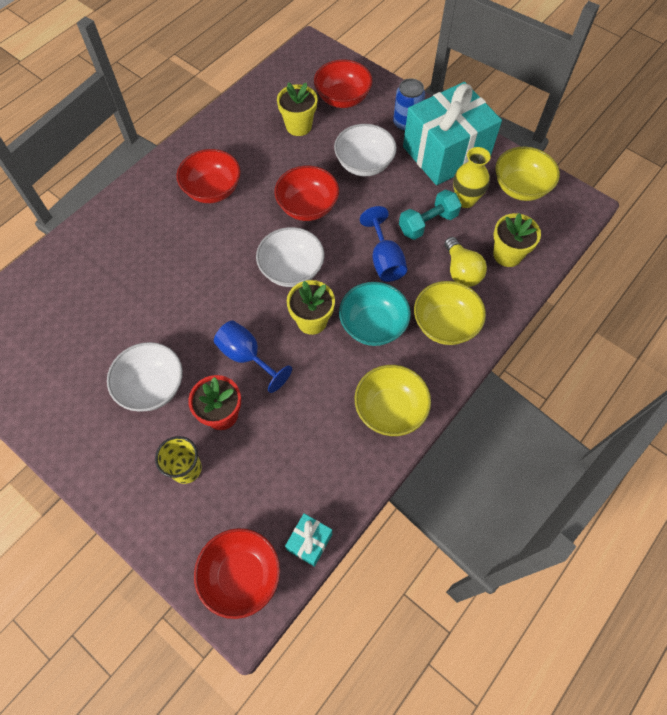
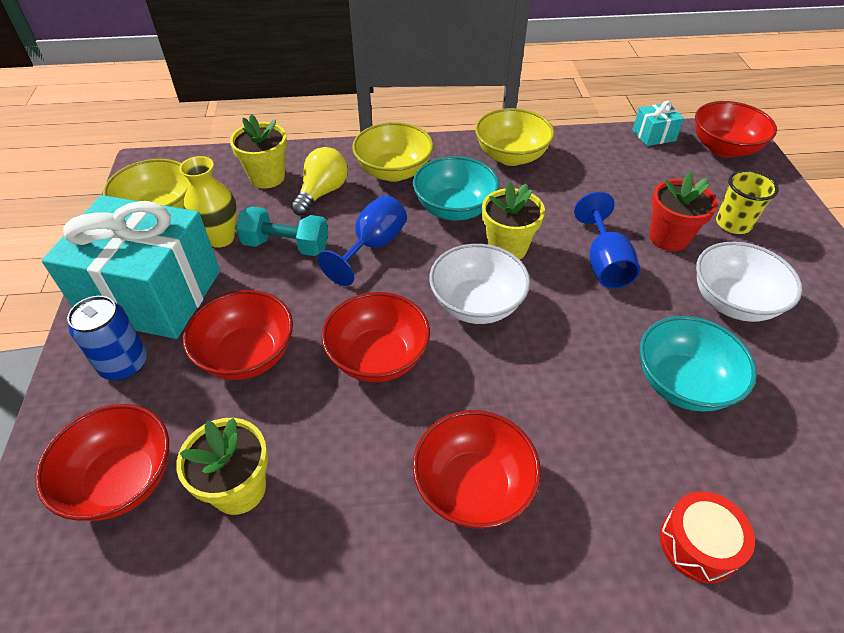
camera: 135 degrees left, 15 degrees down
(108, 235) = (698, 544): none -> red drum
(153, 306) = (682, 383): none -> turquoise bowl
(364, 164) = (247, 355): white bowl -> red bowl

